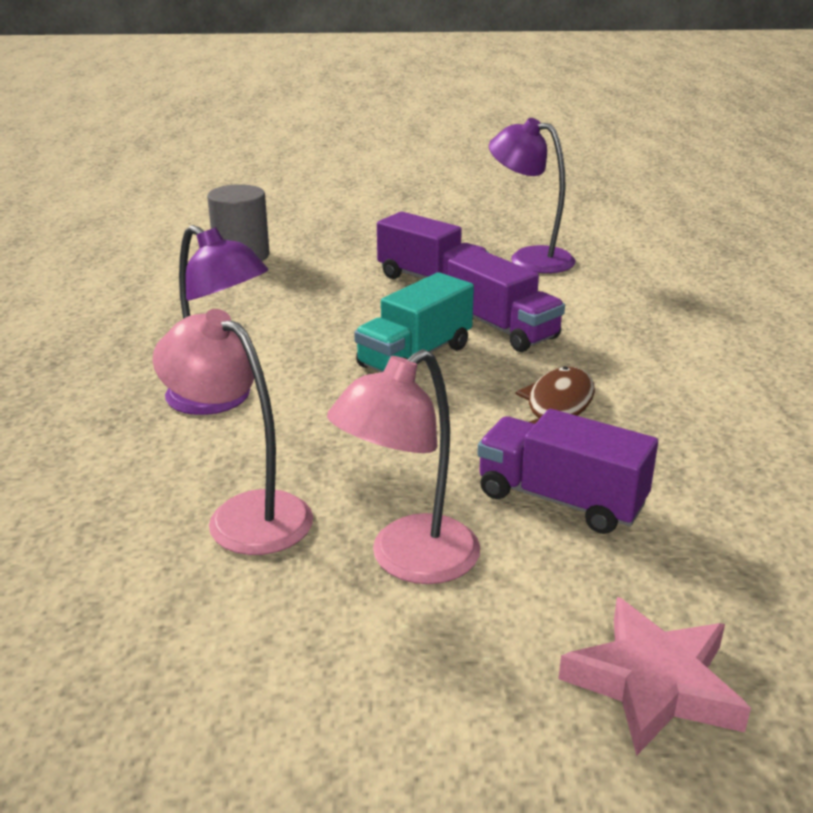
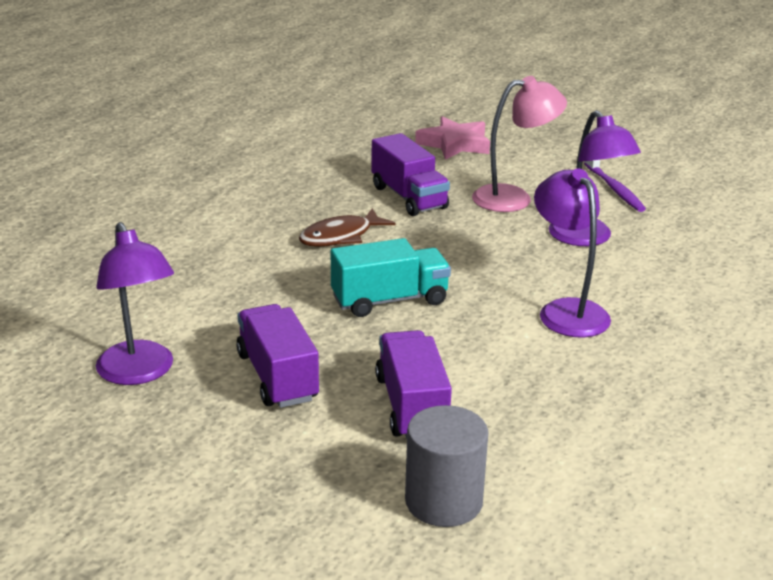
camera: 150 degrees left, 0 degrees up
(244, 514) = (587, 238): pink lamp -> purple lamp
(244, 663) = (614, 189): none -> purple toothbrush
(502, 329) = (290, 302): purple truck -> purple truck (411, 406)

